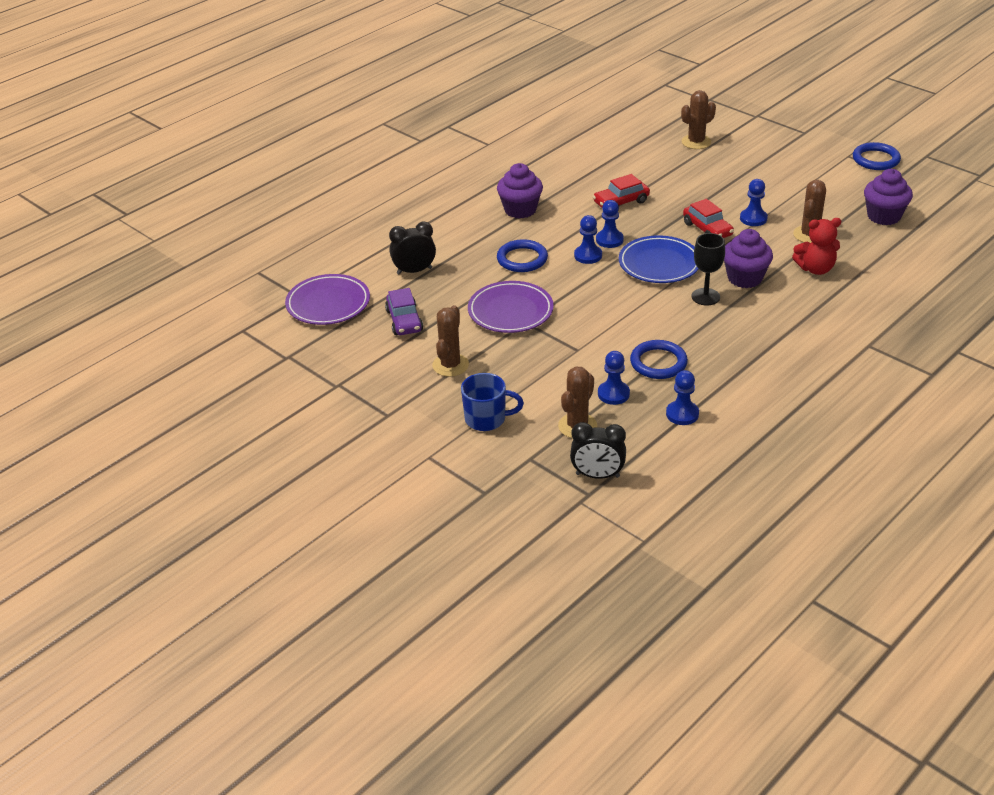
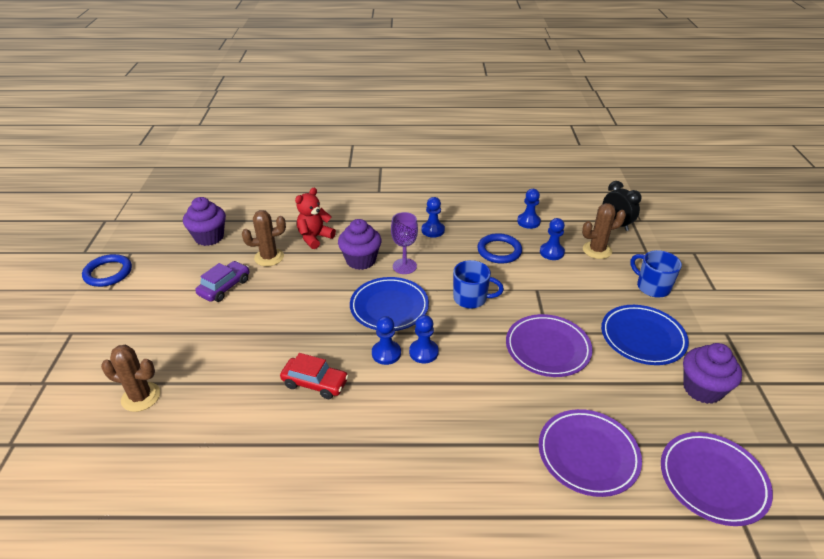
camera: 135 degrees left, 0 degrees up
(404, 321) = (647, 403): purple car -> purple car (224, 287)
(414, 271) = (588, 455): black clock -> purple plate
(450, 365) = (642, 338): brown cactus -> blue plate
(520, 210) = (402, 450): purple cupcake -> purple cupcake (702, 389)
(522, 259) = (477, 390): blue ring -> none
(614, 308) = (471, 298): none -> blue mug
(705, 297) = (404, 266): black goblet -> purple goblet
(707, 229) = (311, 308): red car -> none
(753, 218) = (270, 292): blue pawn -> blue pawn (433, 230)
(815, 269) = (314, 238): red teddy bear -> red teddy bear turned 90 degrees counterclockwise

